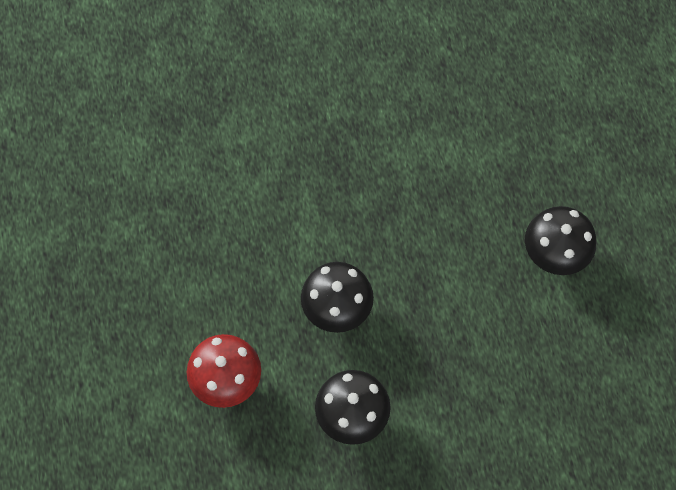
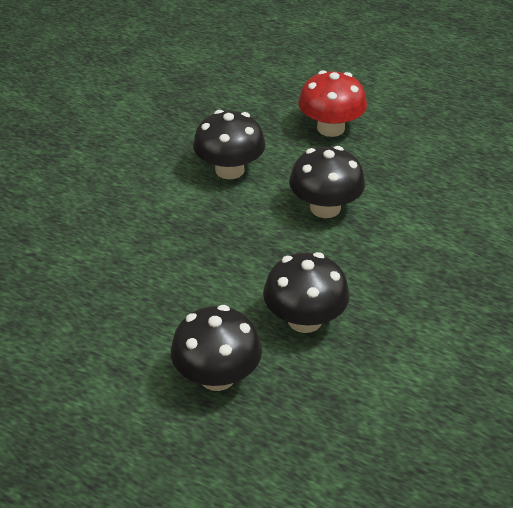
camera: 130 degrees right, 25 degrees down
(462, 239) = (305, 320): none -> black mushroom

